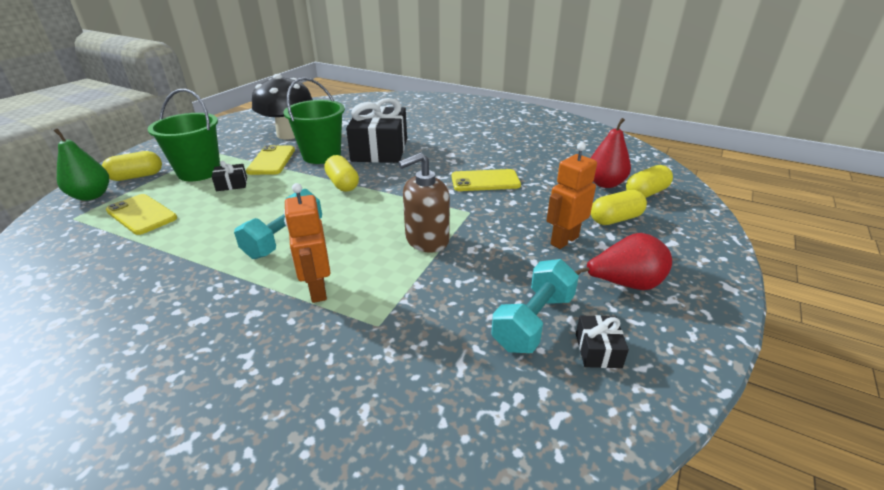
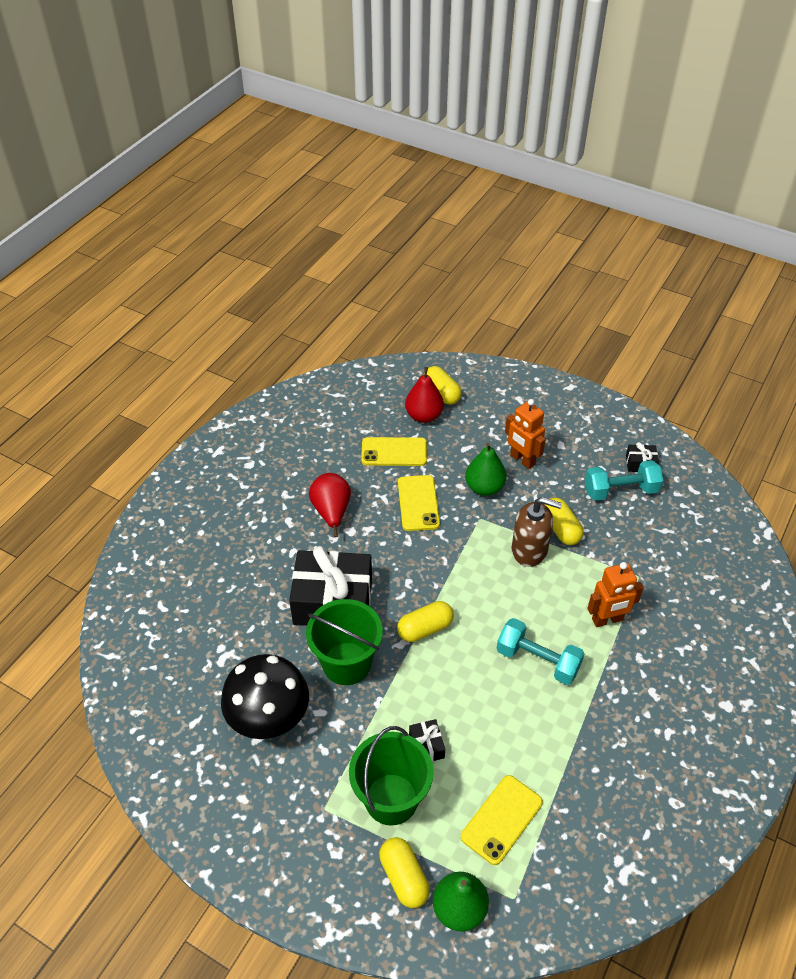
camera: 90 degrees left, 15 degrees up
(271, 160) = (359, 719): yellow phone -> yellow phone (394, 452)
(426, 240) = (529, 550): brown soap dispenser -> brown soap dispenser turned 45 degrees counterclockwise
(513, 215) = (484, 487): none -> green pear
(534, 322) = (620, 490): turquoise dumbbell -> turquoise dumbbell turned 45 degrees counterclockwise
(615, 219) = (487, 422): yellow capsule -> yellow capsule (561, 529)
(624, 284) = (574, 437): red pear -> red pear (331, 512)

